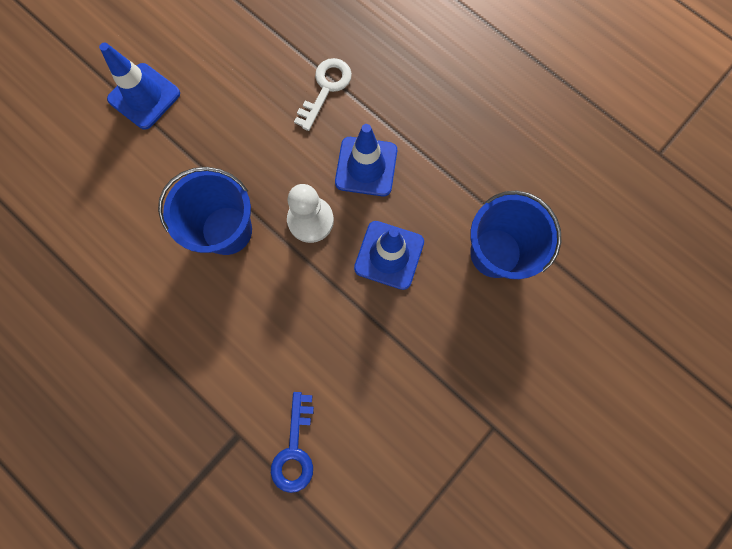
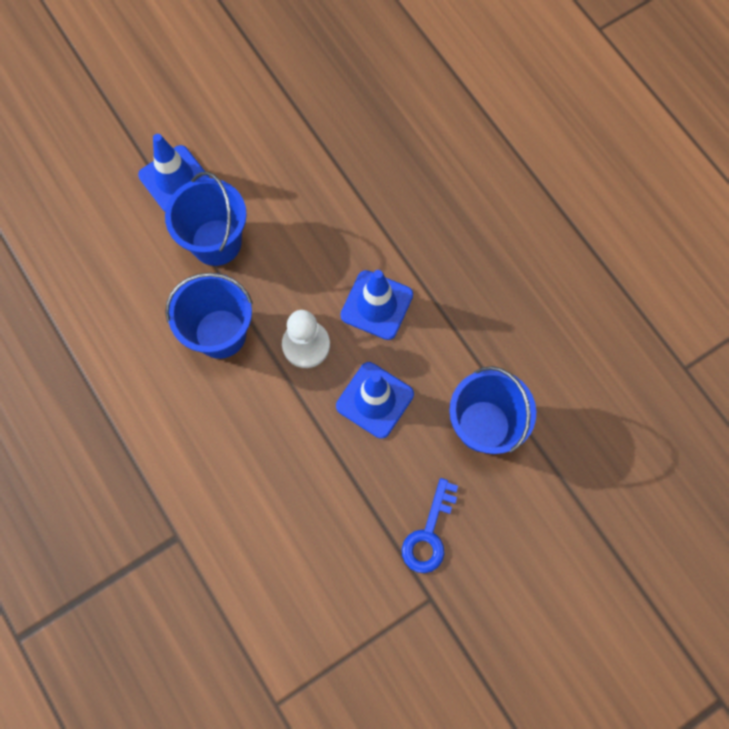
camera: 15 degrees right, 5 degrees down
(199, 146) = (216, 242): none -> blue bucket
(295, 450) = (228, 567): blue key -> blue key (429, 534)
(326, 88) = (358, 215): white key -> none

